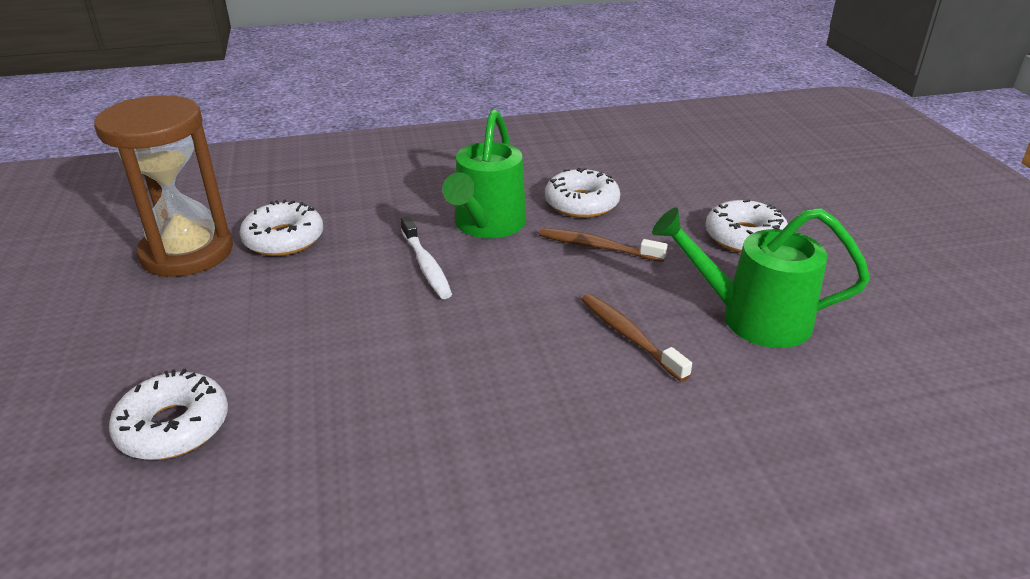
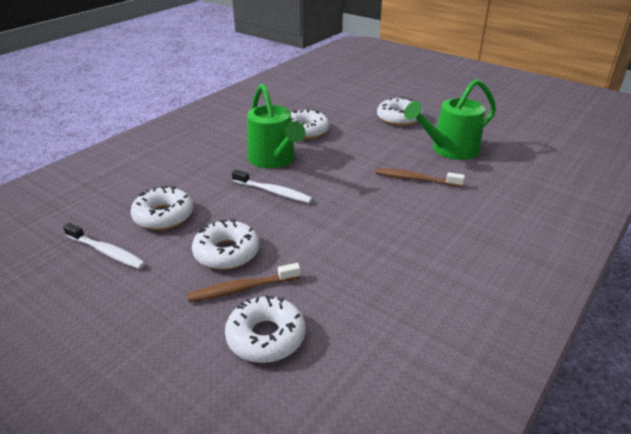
camera: 40 degrees left, 0 degrees up
(187, 252) = (106, 252): brown hourglass -> white toothbrush
(277, 311) = (226, 252): none -> white donut
(597, 247) = (344, 148): brown toothbrush -> brown toothbrush (242, 289)

